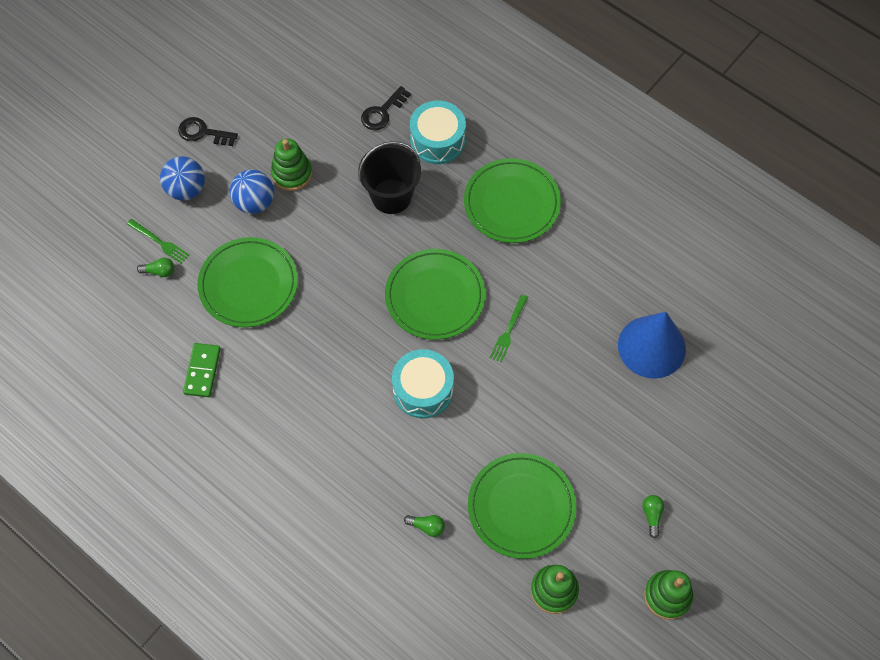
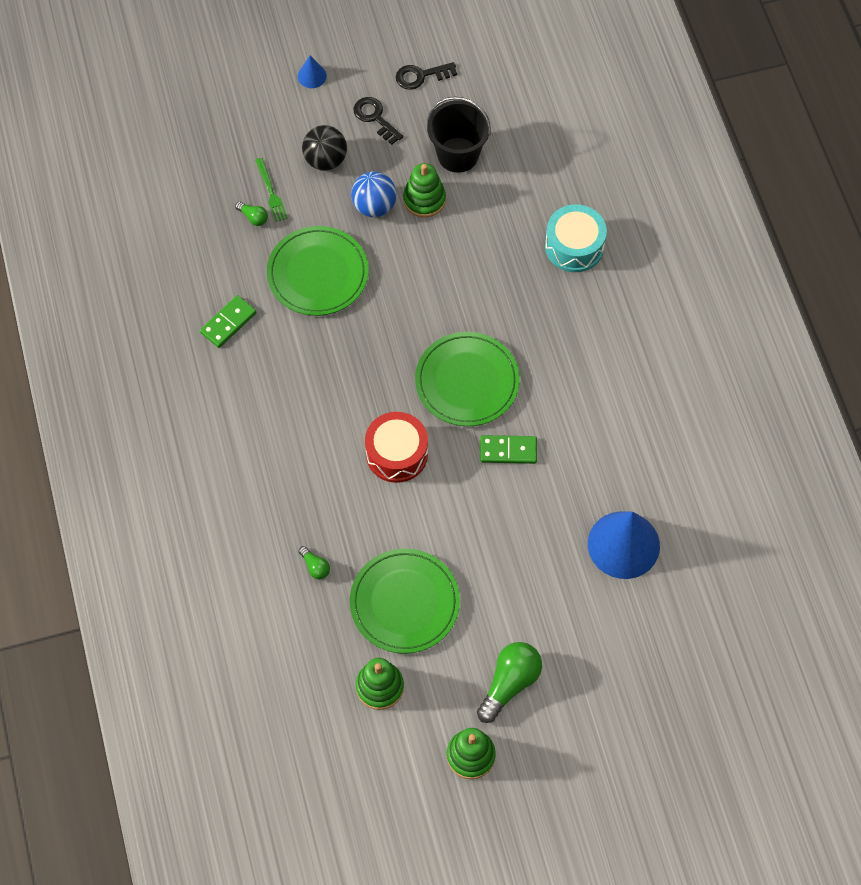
camera: 35 degrees right, 0 degrees up
(125, 129) = (312, 76): none -> blue cone
(186, 189) = (325, 160): blue ball -> black ball
(382, 112) = (544, 191): black key -> black key (421, 76)
(391, 196) = (495, 271): black bucket -> black bucket (458, 155)
(423, 390) = (396, 454): turquoise drum -> red drum
(508, 330) = (508, 451): green fork -> green domino
(511, 203) = (597, 342): green plate -> none
(652, 515) = (509, 683): green light bulb -> green light bulb, size x2.04

